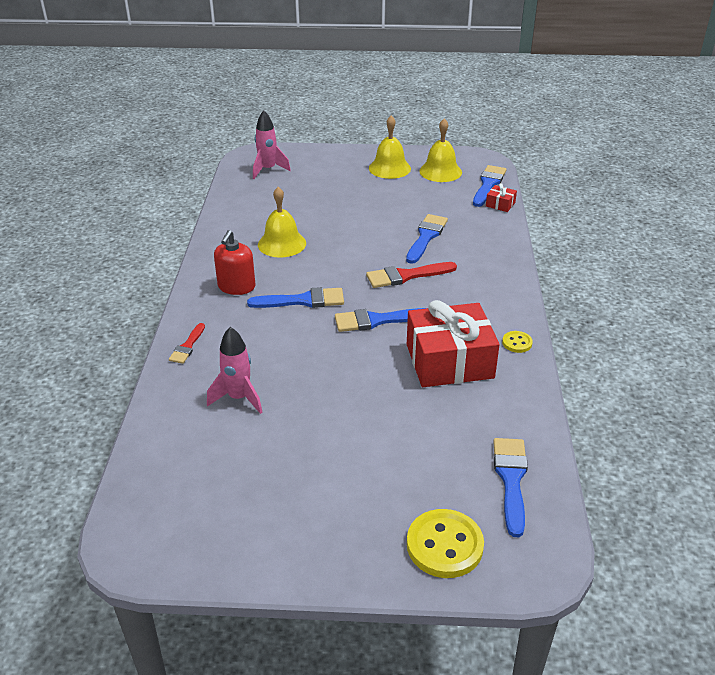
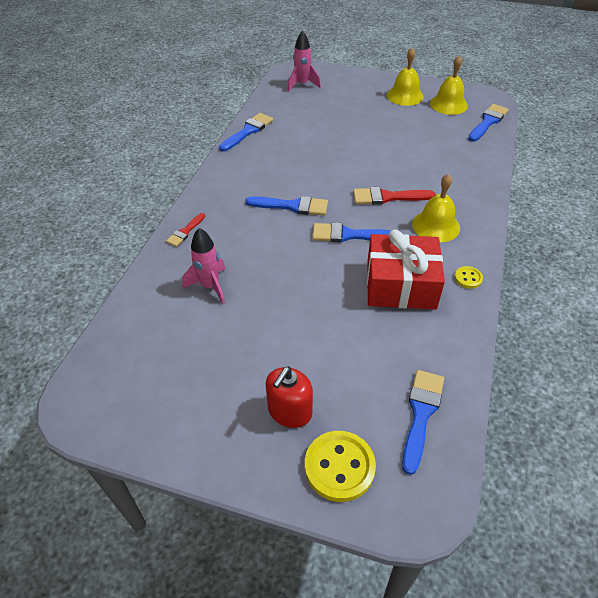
camera: 15 degrees right, 10 degrees up
(236, 286) = (242, 185): red soap dispenser -> red soap dispenser (289, 411)
(282, 244) = (292, 152): yellow bell -> yellow bell (436, 226)
(426, 237) = (417, 163): blue brush -> blue brush (248, 131)
(500, 204) = (493, 142): red gift -> none

